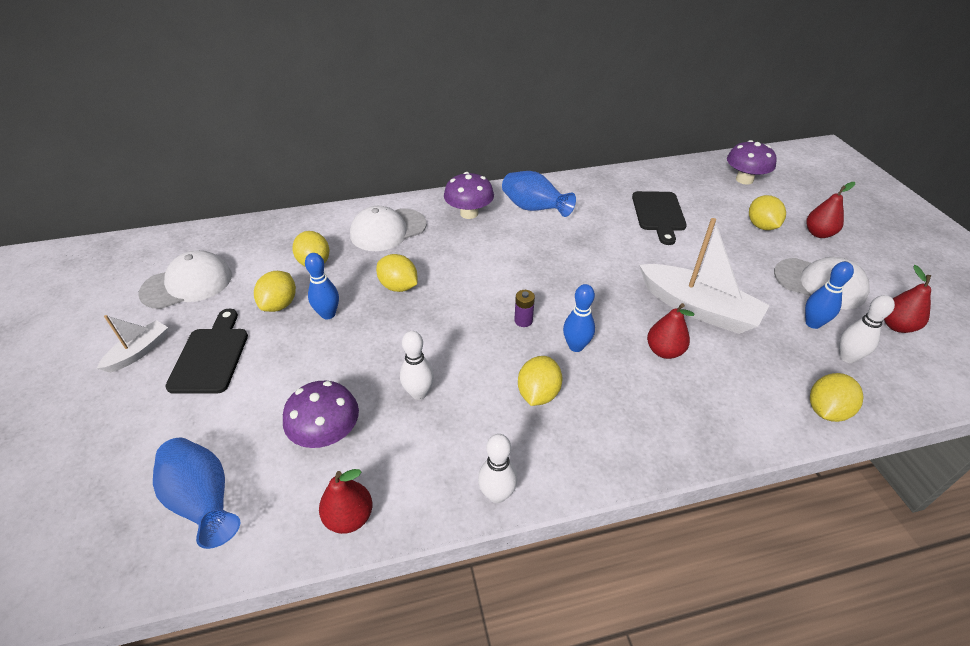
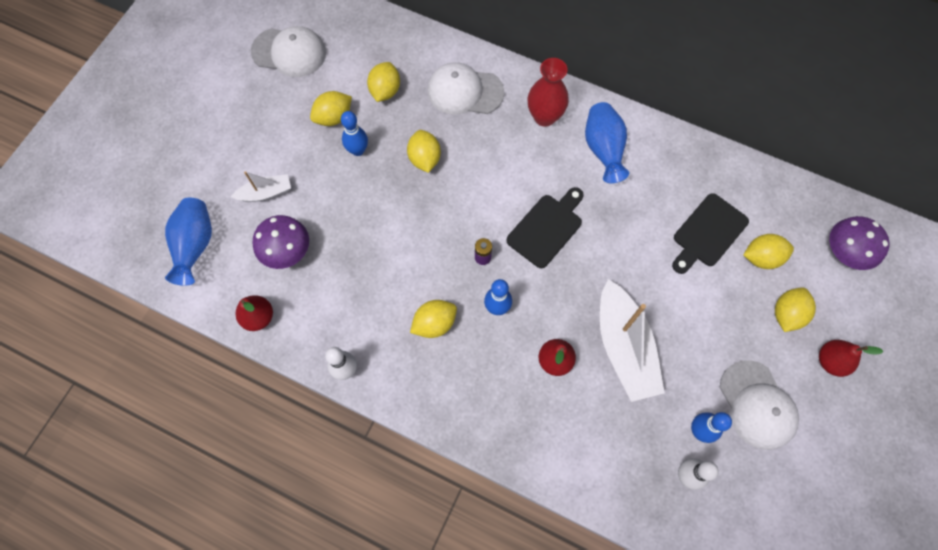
camera: 40 degrees right, 25 degrees up
(139, 352) = (225, 99): white boat -> white boat (265, 193)
(211, 356) = (263, 135): black cutting board -> black cutting board (547, 228)
(419, 393) = (362, 263): white bowling pin -> none
(469, 213) = (544, 117): purple mushroom -> red vase
(826, 410) = (613, 494): yellow lemon -> yellow lemon (761, 257)
(896, 326) = (766, 487): red pear -> none

